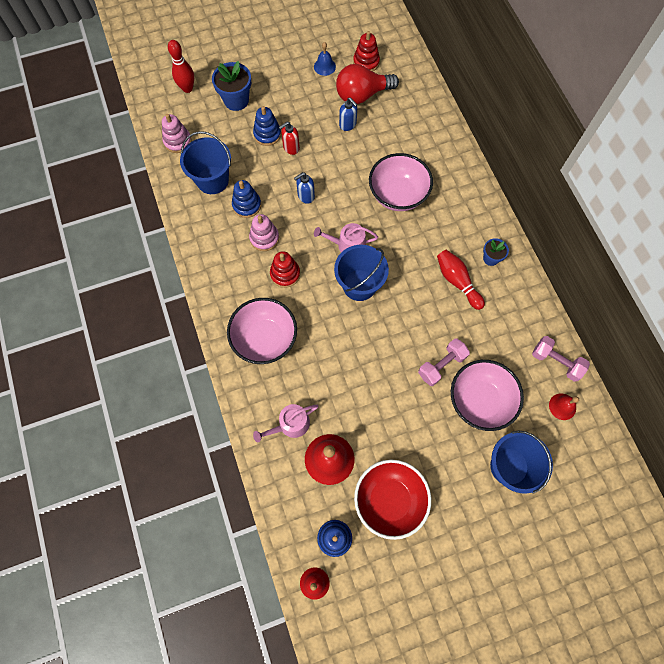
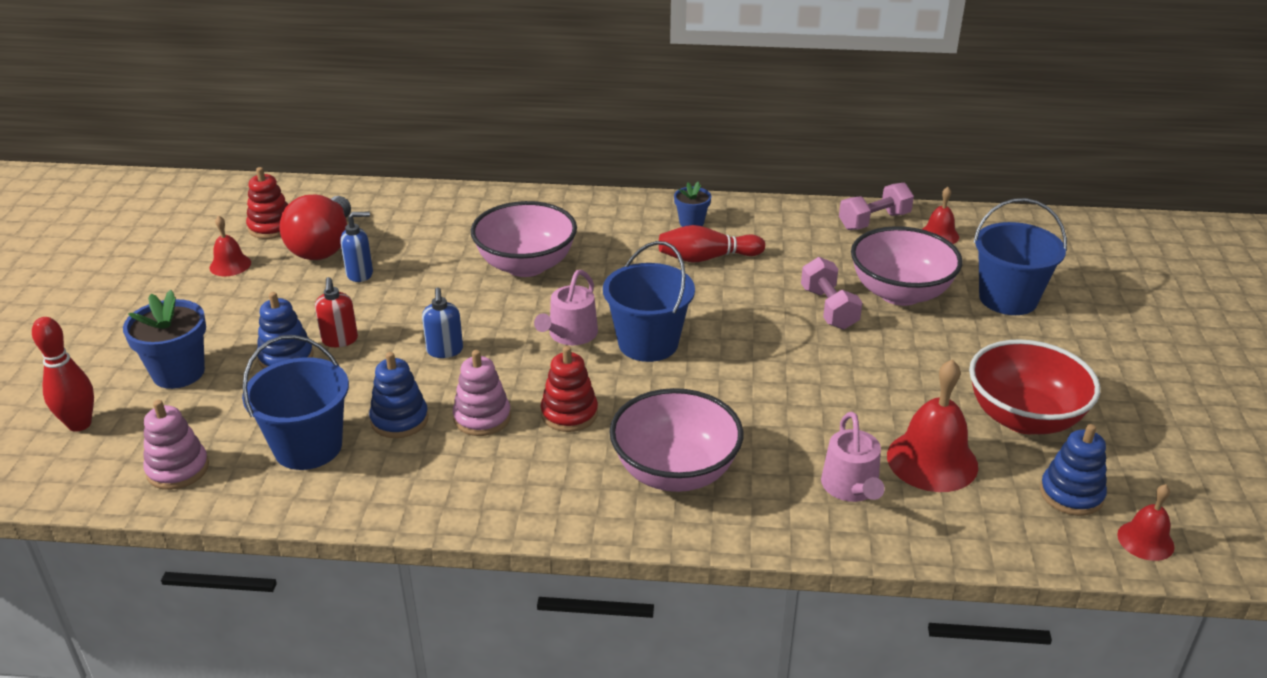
camera: 65 degrees left, 35 degrees down
(324, 66) = (230, 265): blue bell -> red bell

